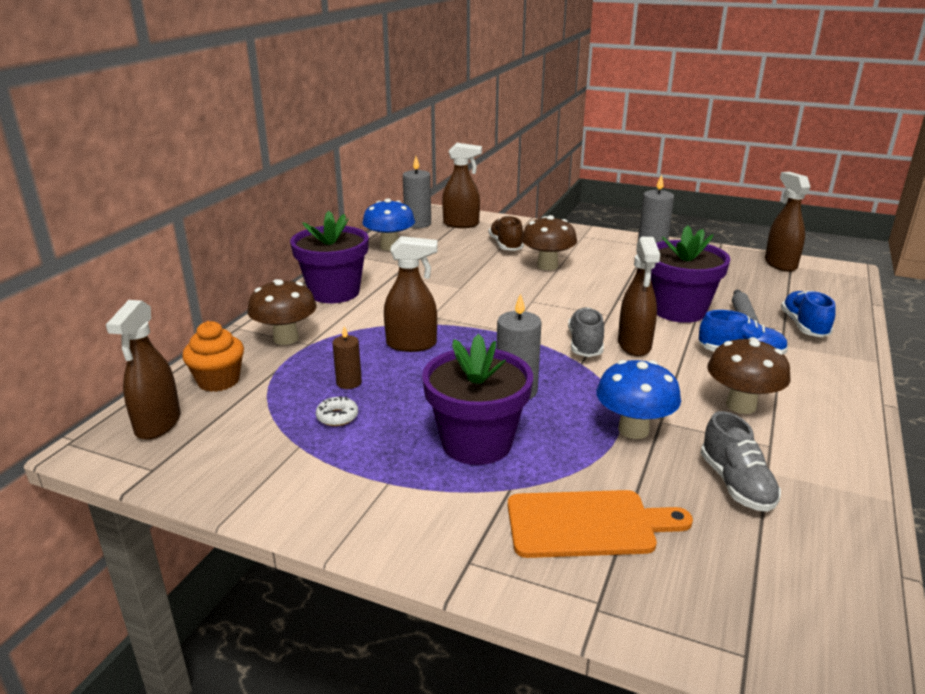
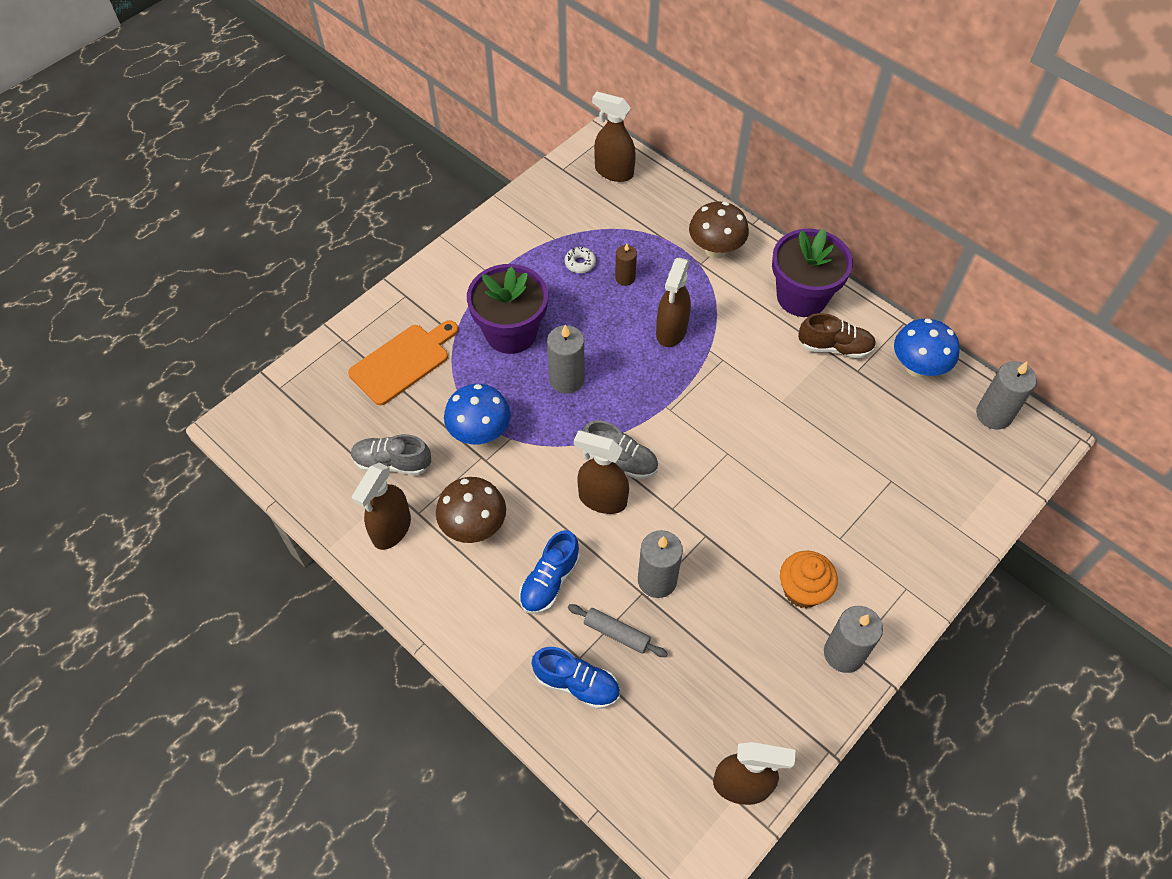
camera: 110 degrees right, 30 degrees up
(218, 381) = (660, 204): orange cupcake -> orange cupcake (802, 590)
(461, 224) = (982, 461): brown spray bottle -> brown spray bottle (391, 529)
(506, 245) = (893, 485): brown shoe -> brown shoe (834, 347)
(547, 266) = (815, 504): brown mushroom -> none
(587, 524) = (403, 362): orange cutting board -> orange cutting board turned 150 degrees counterclockwise
(679, 310) = (657, 580): purple flower pot -> grey candle

